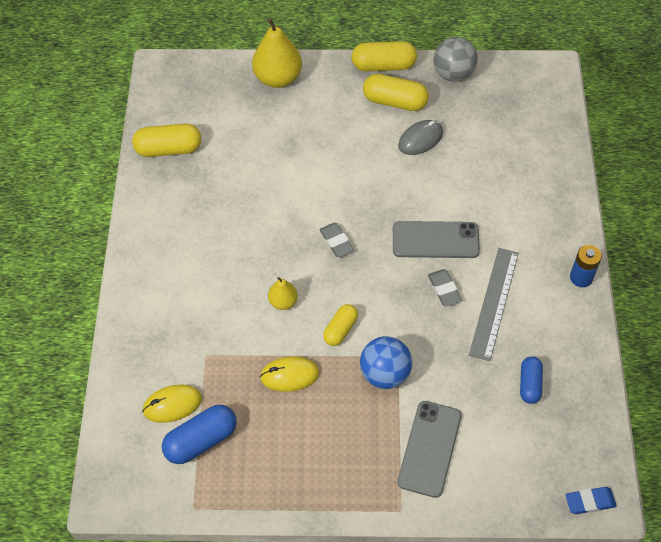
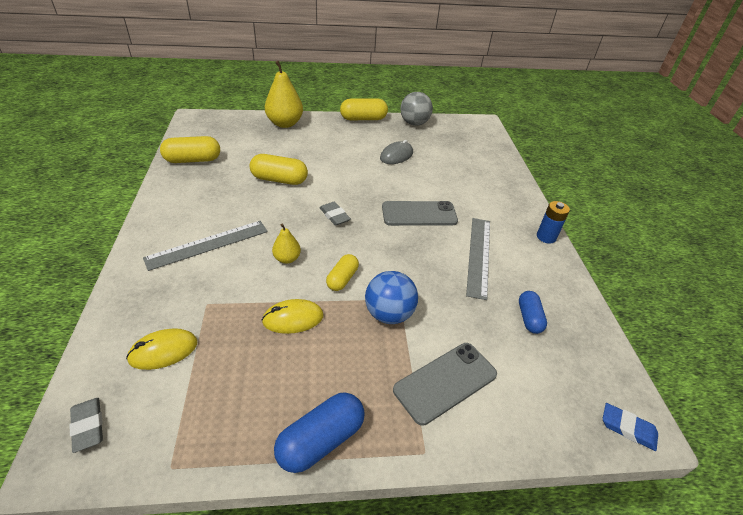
camera: 10 degrees left, 15 degrees down
(199, 280) = (207, 244): none -> grey ruler
(201, 440) = (191, 386): blue capsule -> blue capsule (321, 440)
(395, 101) = (374, 136): yellow capsule -> yellow capsule (279, 179)
(429, 448) = (445, 382): grey phone -> grey phone turned 45 degrees clockwise
(444, 289) = (433, 247): grey eraser -> grey eraser (88, 426)
(590, 502) = (628, 428): blue eraser -> blue eraser turned 45 degrees clockwise

